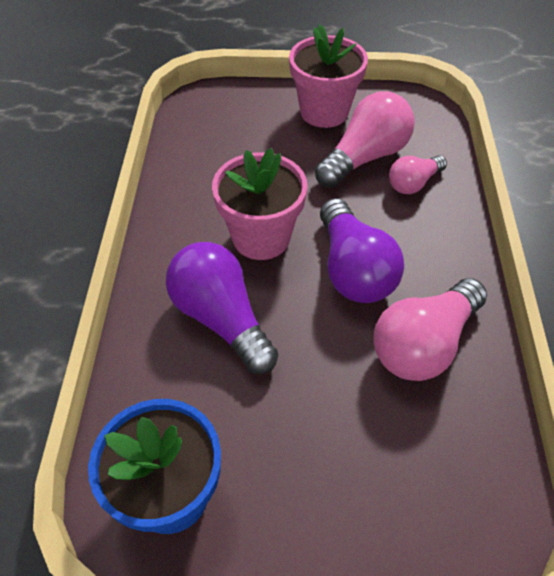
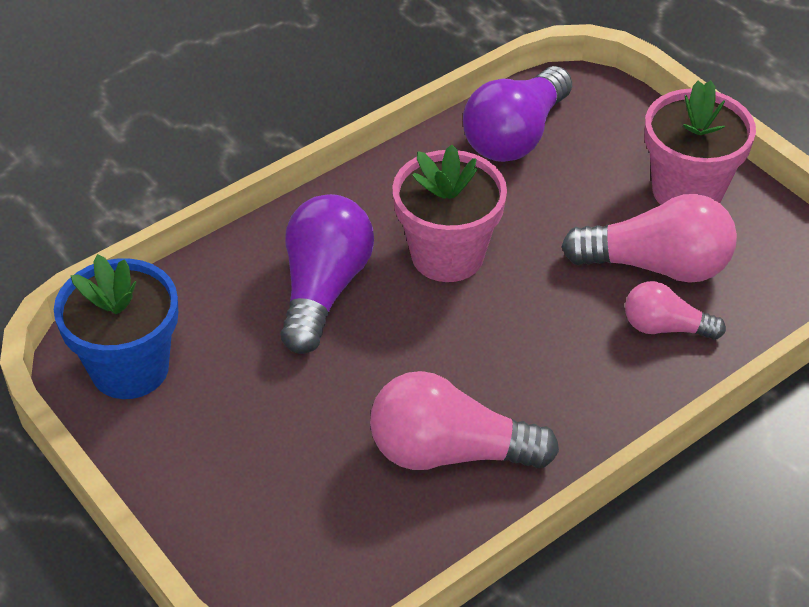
camera: 50 degrees right, 5 degrees down
(353, 269) = (485, 347): purple light bulb -> purple light bulb (515, 136)

